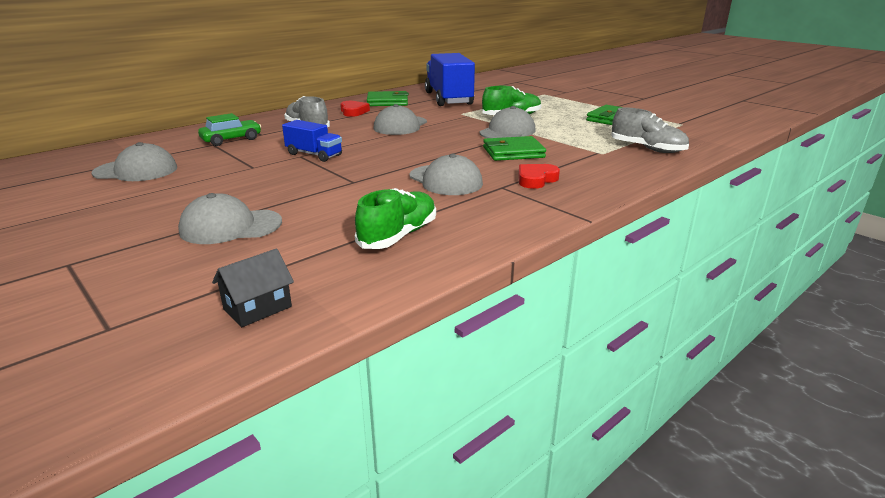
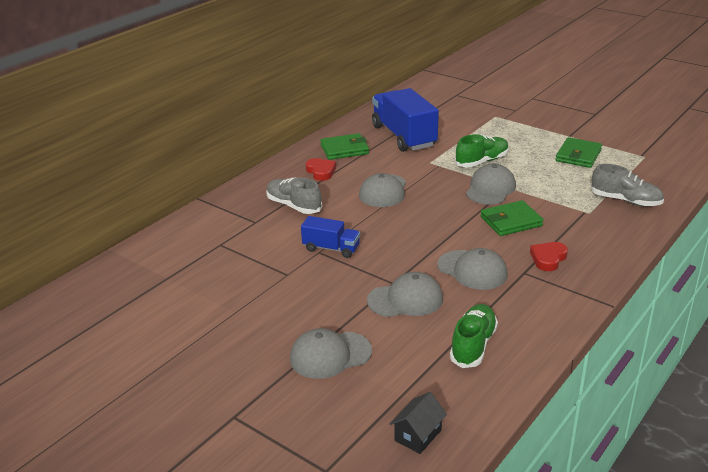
camera: 10 degrees left, 5 degrees up
(136, 171) = (181, 294): grey cap -> grey cap (405, 300)
(231, 140) = (233, 235): green car -> none

